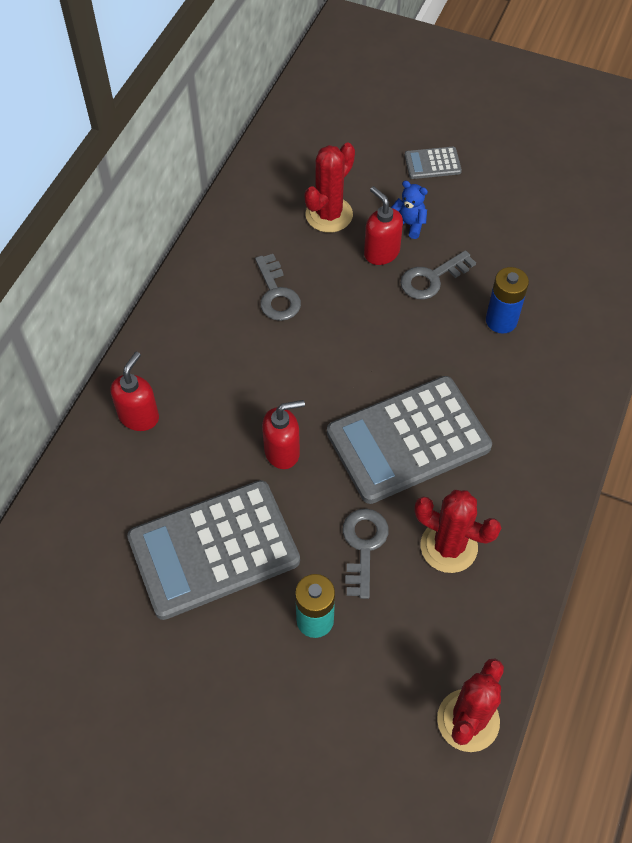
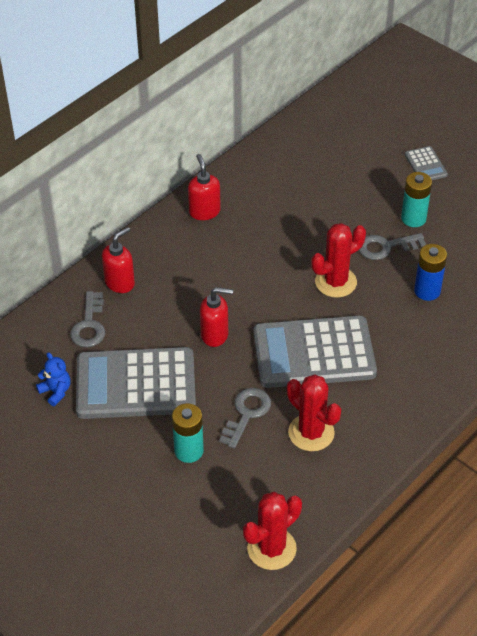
camera: 20 degrees right, 10 degrees down
(276, 294) = (258, 227): grey key -> grey key (89, 325)
(329, 215) = (325, 181): red cactus -> red cactus (335, 282)
(381, 252) = (354, 218): red soap dispenser -> red soap dispenser (204, 211)
(408, 224) = (385, 204): blue teddy bear -> blue teddy bear (56, 391)
(432, 163) = (425, 165): grey calculator -> grey calculator turned 120 degrees counterclockwise
(447, 234) = (413, 218): none -> turquoise battery

